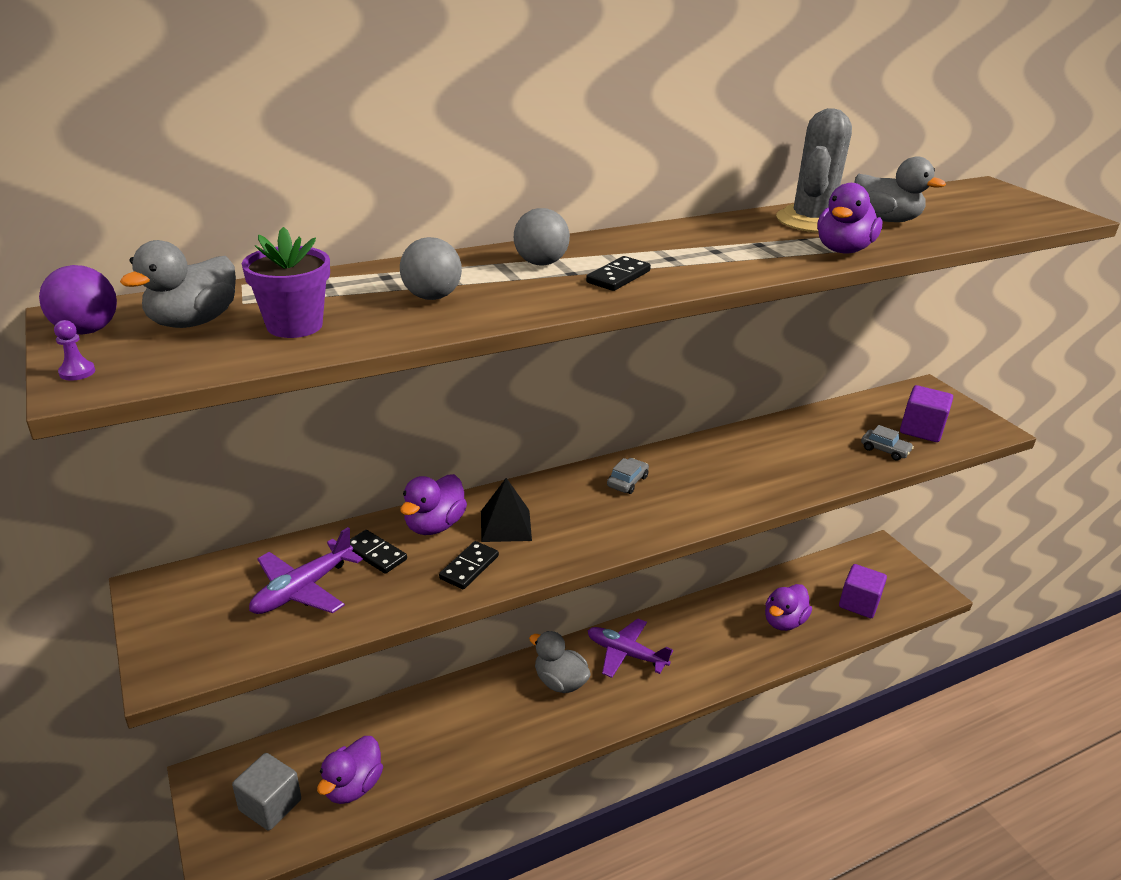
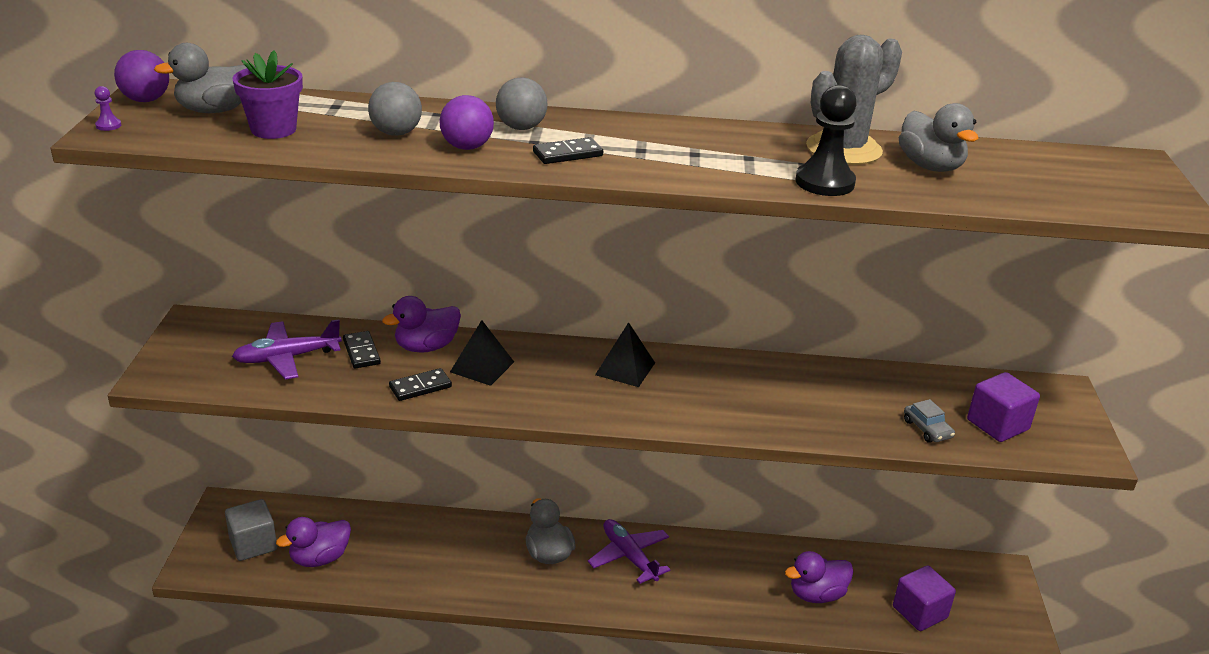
camera: 30 degrees right, 0 degrees up
(520, 293) = (467, 147): none -> purple ball
(627, 481) = (625, 368): grey car -> black pyramid
(843, 250) = (824, 182): purple duck -> black pawn

